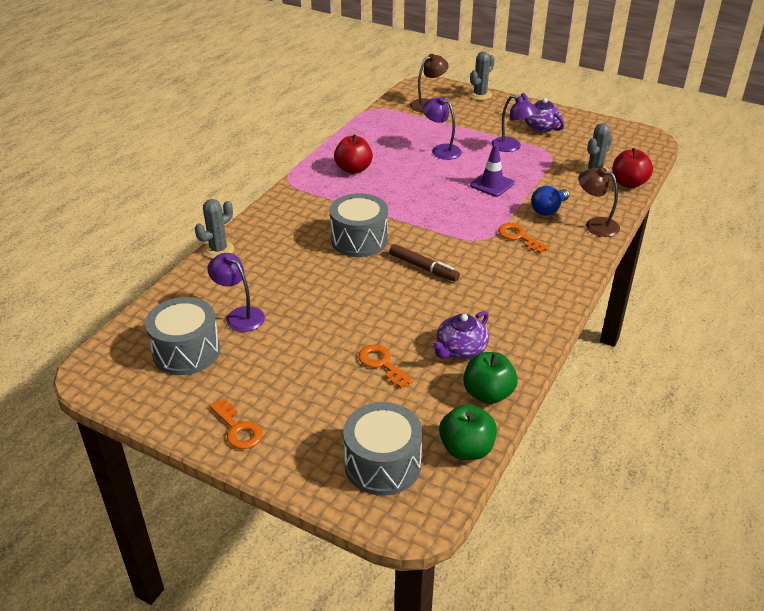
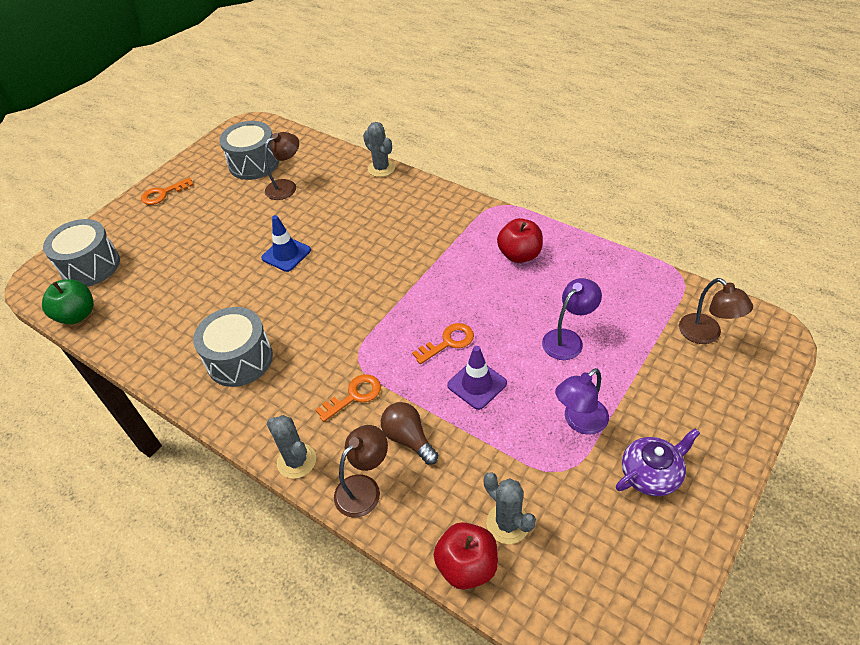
camera: 100 degrees right, 10 degrees up
(239, 315) = (286, 186): purple lamp -> brown lamp
(356, 298) = (286, 254): none -> blue traffic cone
(359, 240) = (377, 257): grey drum -> grey drum (240, 359)
(382, 364) = (194, 269): orange key -> orange key (448, 342)
(423, 268) = (318, 304): brown marker -> none
(460, 349) = (189, 322): purple teapot -> none
(480, 95) = (754, 404): grey cactus -> grey cactus (296, 461)
(488, 394) = (127, 336): green apple -> none
(548, 210) = (408, 438): blue light bulb -> brown light bulb

